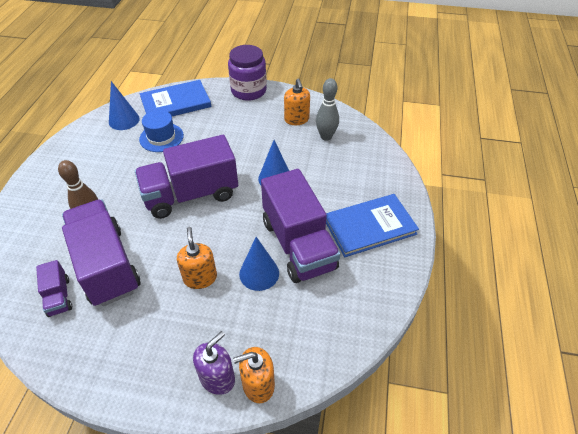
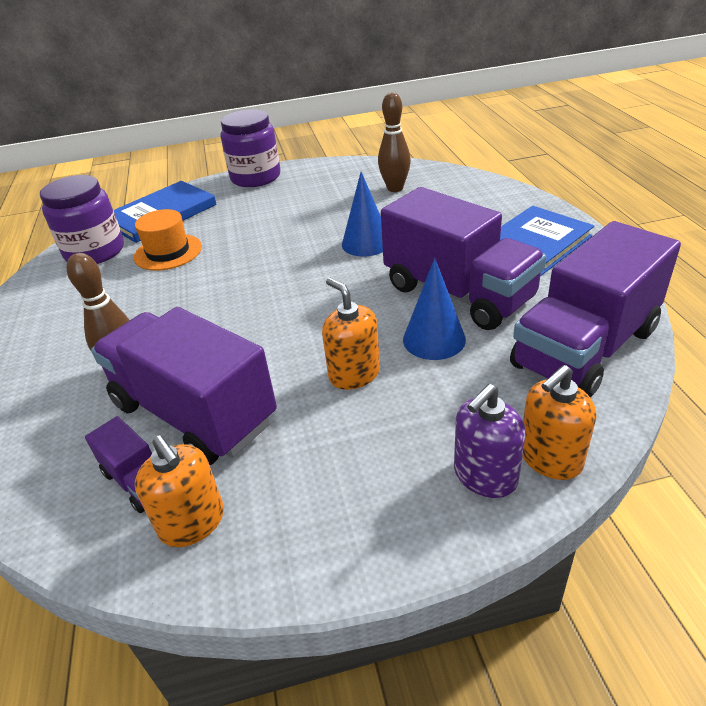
camera: 20 degrees left, 10 degrees down
(124, 120) = (95, 252): blue cone -> purple jar
(161, 137) = (168, 252): blue hat -> orange hat
(191, 195) = (263, 294): purple truck -> purple truck (585, 348)
(217, 378) = (485, 475): purple soap dispenser -> purple soap dispenser turned 150 degrees counterclockwise
(296, 119) = (343, 184): orange soap dispenser -> orange soap dispenser (192, 522)
(326, 136) = (395, 188): grey bowling pin -> brown bowling pin

